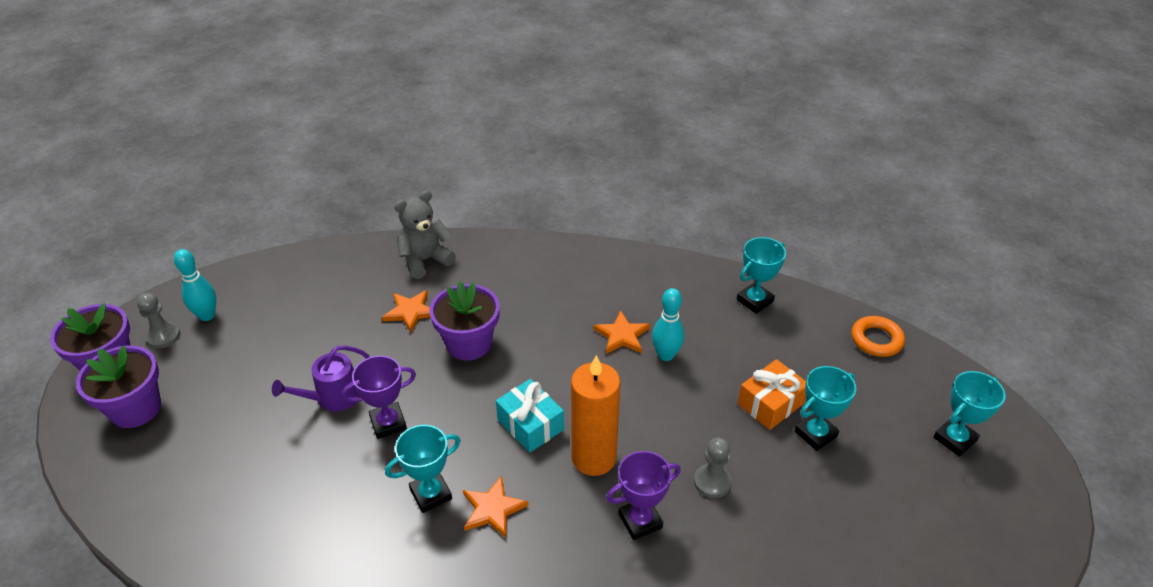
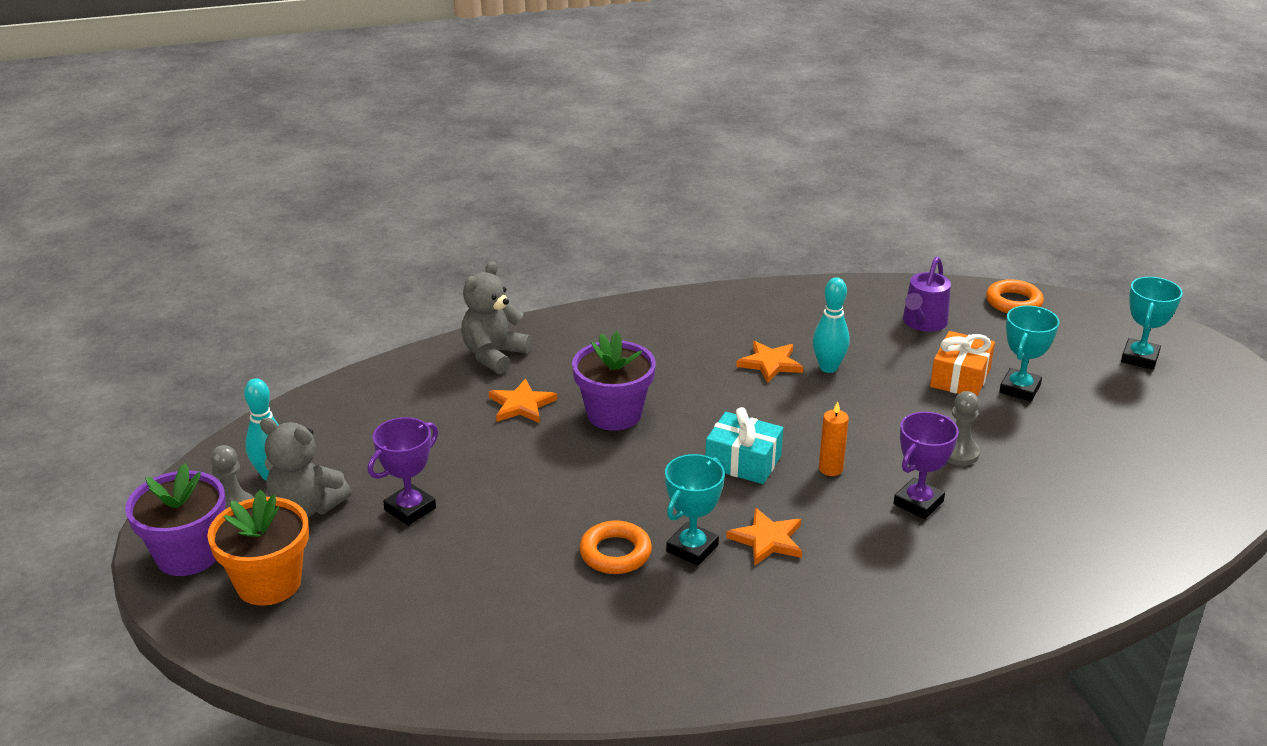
camera: 25 degrees left, 10 degrees down
(136, 409) = (269, 583): purple flower pot -> orange flower pot
(206, 352) = (306, 508): none -> grey teddy bear
(333, 397) = (504, 502): purple watering can -> purple watering can (923, 322)
(373, 475) = (615, 553): none -> orange ring
(388, 423) = (589, 506): purple trophy -> purple trophy (410, 509)
(593, 458) = (830, 469): orange candle -> orange candle, size x0.48
(754, 301) = (876, 301): turquoise trophy -> none

